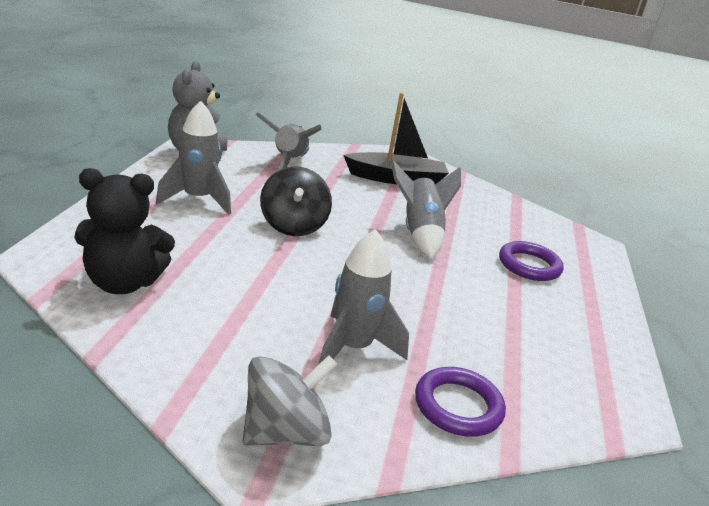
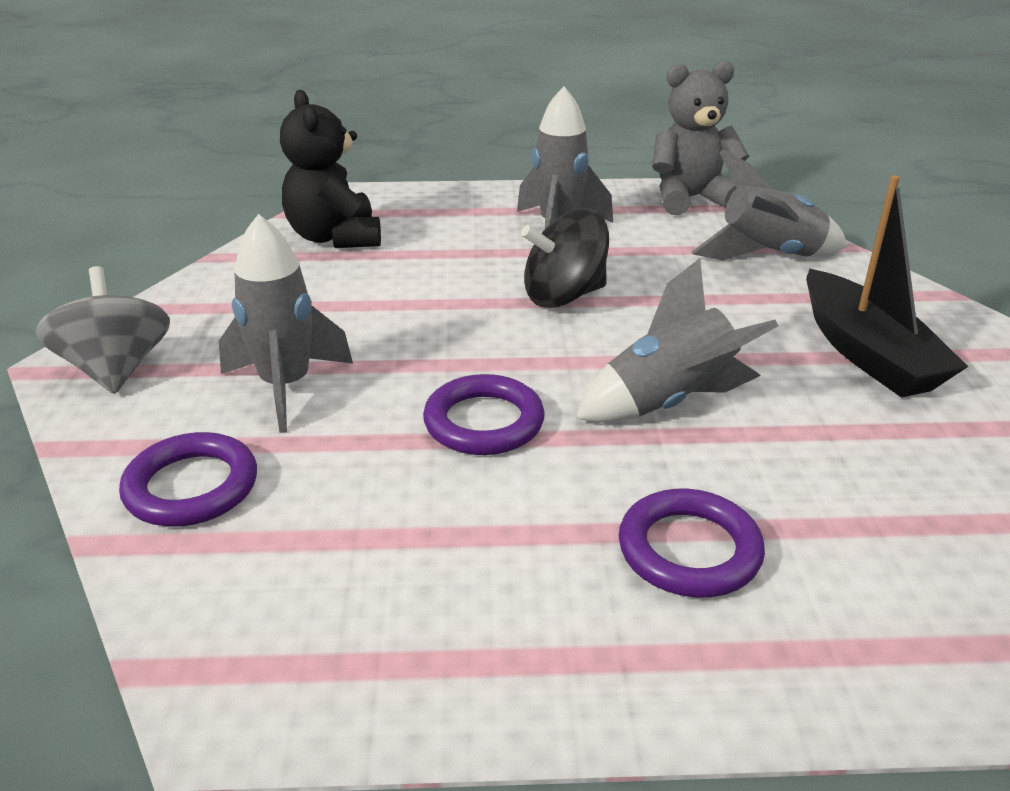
camera: 80 degrees right, 5 degrees up
(285, 432) = (116, 370): grey spinning top -> grey spinning top turned 150 degrees counterclockwise
(419, 287) = (484, 422): none -> purple ring

